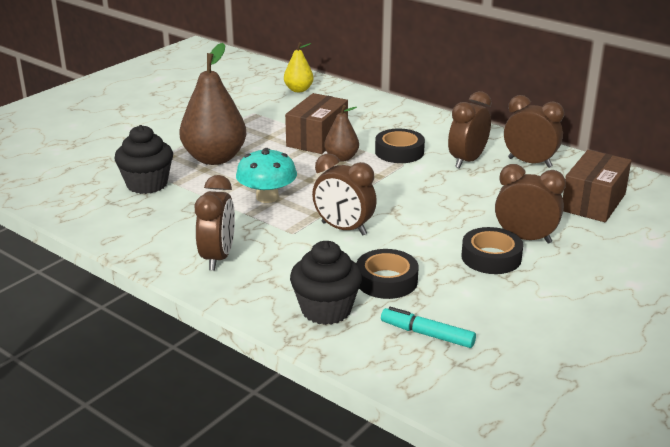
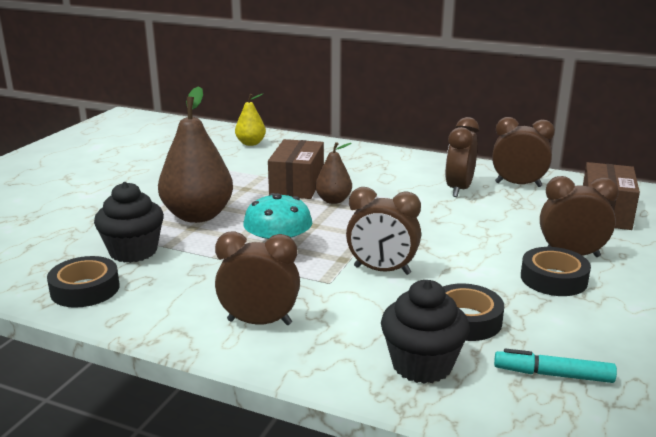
camera: 15 degrees left, 5 degrees down
(218, 257) = (259, 322): brown clock -> brown clock turned 75 degrees counterclockwise
(399, 152) = (387, 188): black tape -> black tape (85, 289)

